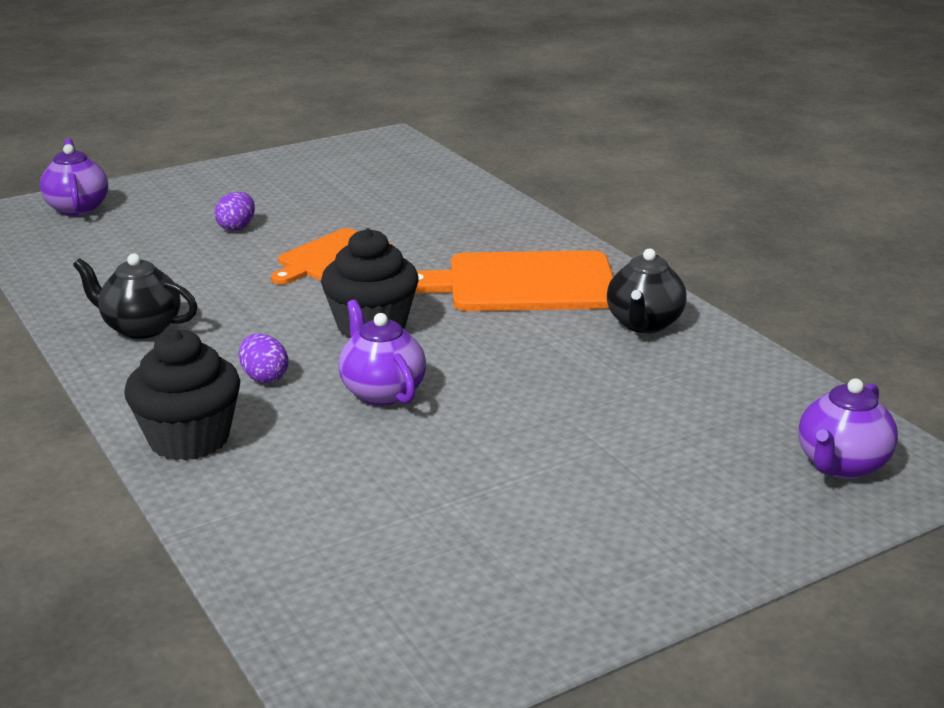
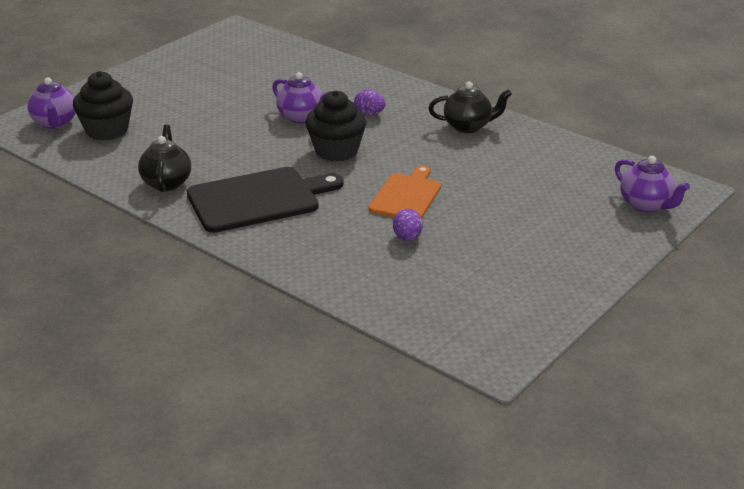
camera: 160 degrees right, 5 degrees up
(189, 439) = (375, 83): black cupcake -> black cupcake (107, 130)
(237, 227) = (504, 209): purple egg -> purple egg (407, 238)
(523, 283) = (258, 199): orange cutting board -> black cutting board
(841, 465) = (55, 123): purple teapot -> purple teapot turned 150 degrees clockwise

